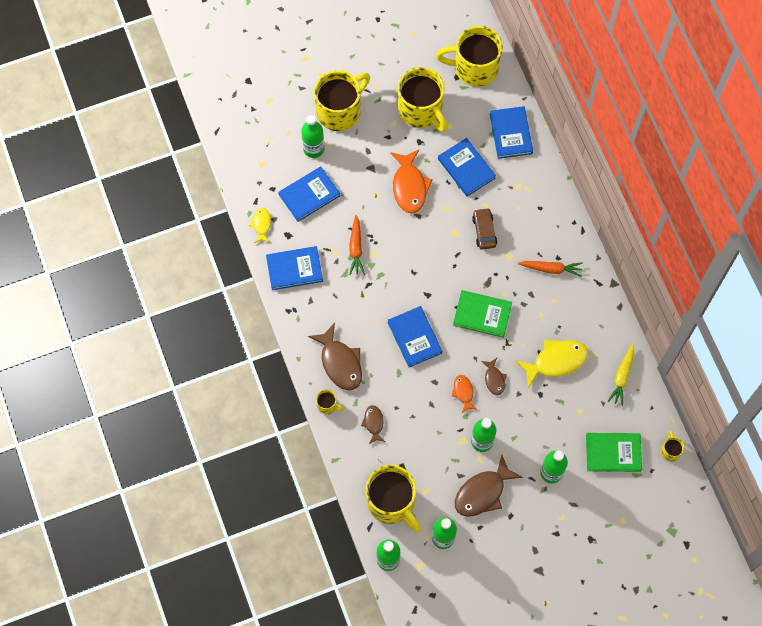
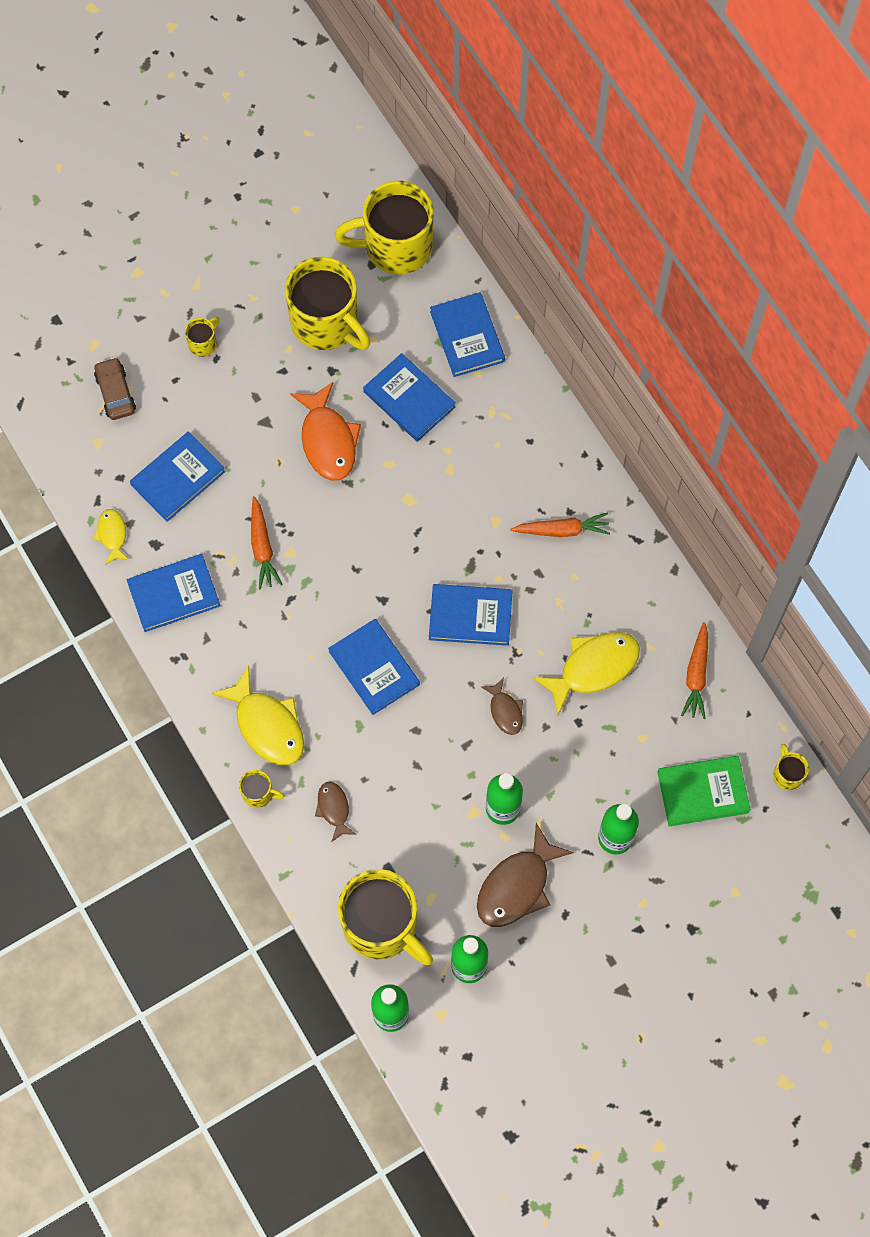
camera: 10 degrees left, 0 degrees up
(313, 149) = (173, 407): green bottle -> none
(340, 111) = (203, 343): yellow mug -> yellow mug, size x0.42
(340, 362) = (267, 725): brown fish -> yellow fish
(463, 392) = (462, 739): orange fish -> none
(482, 314) = (470, 616): green book -> blue book
(484, 231) = (452, 489): brown car -> brown car (115, 393)
(622, 377) = (696, 675): yellow carrot -> orange carrot

